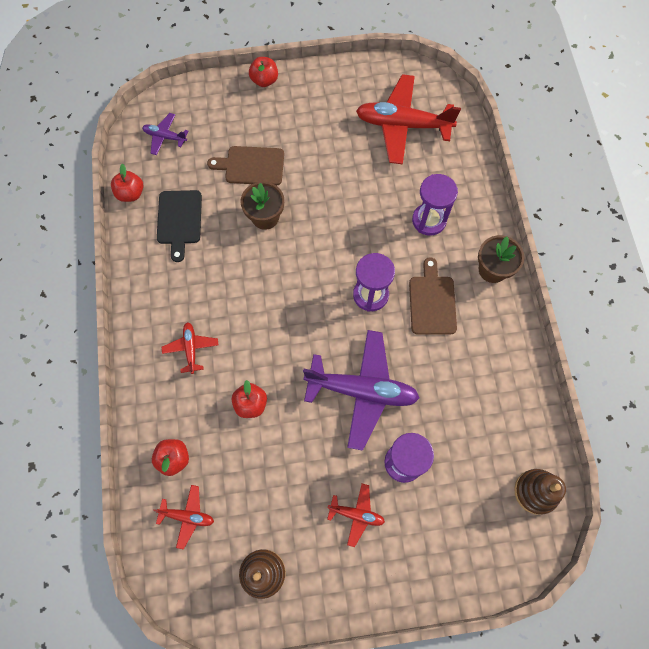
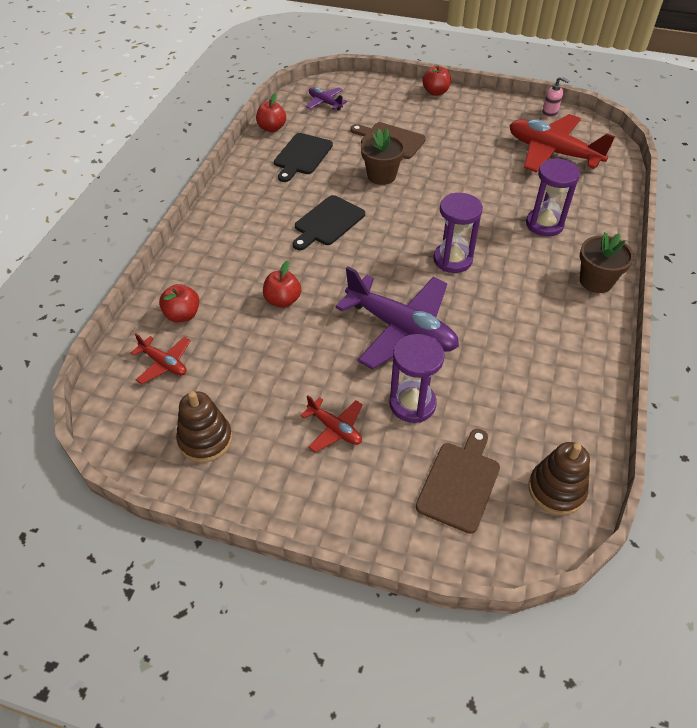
camera: 25 degrees right, 20 degrees down
(191, 348) = (253, 242): red plane -> none
(245, 296) = (327, 222): none -> black cutting board
(381, 70) = (550, 113): none -> pink soap dispenser
(432, 302) = (515, 285): brown cutting board -> brown cutting board (459, 483)

